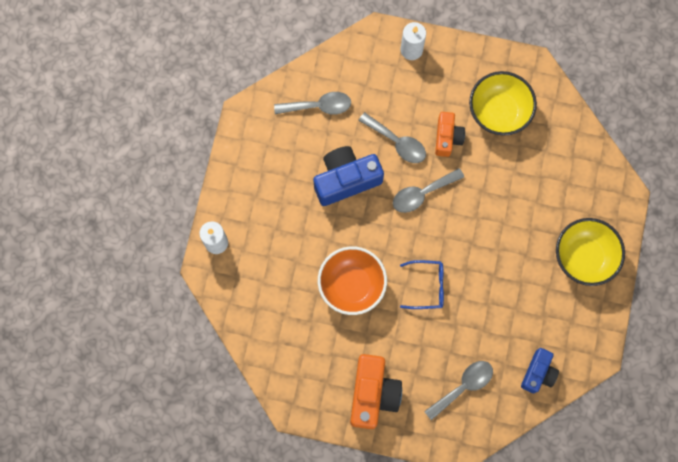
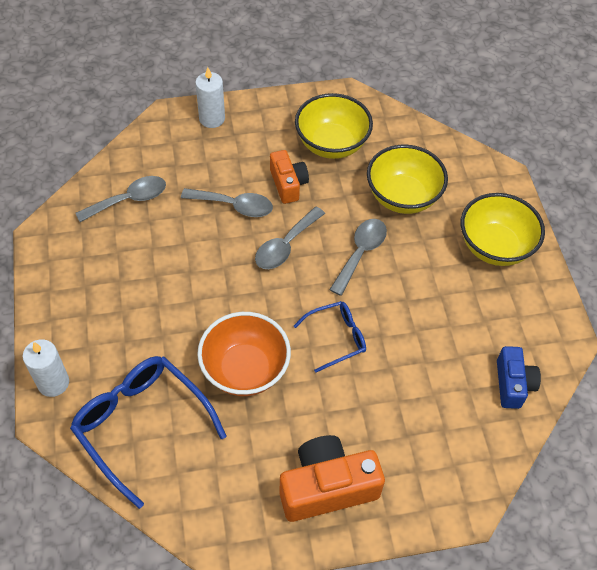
camera: 25 degrees left, 20 degrees down
(266, 299) = (141, 425): none -> blue glasses
(346, 180) = (191, 261): blue camera -> none
(373, 394) = (327, 487): orange camera -> orange camera turned 90 degrees counterclockwise
(463, 386) = (434, 434): grey spoon -> grey spoon (360, 253)
(533, 184) = (402, 197): none -> yellow bowl

